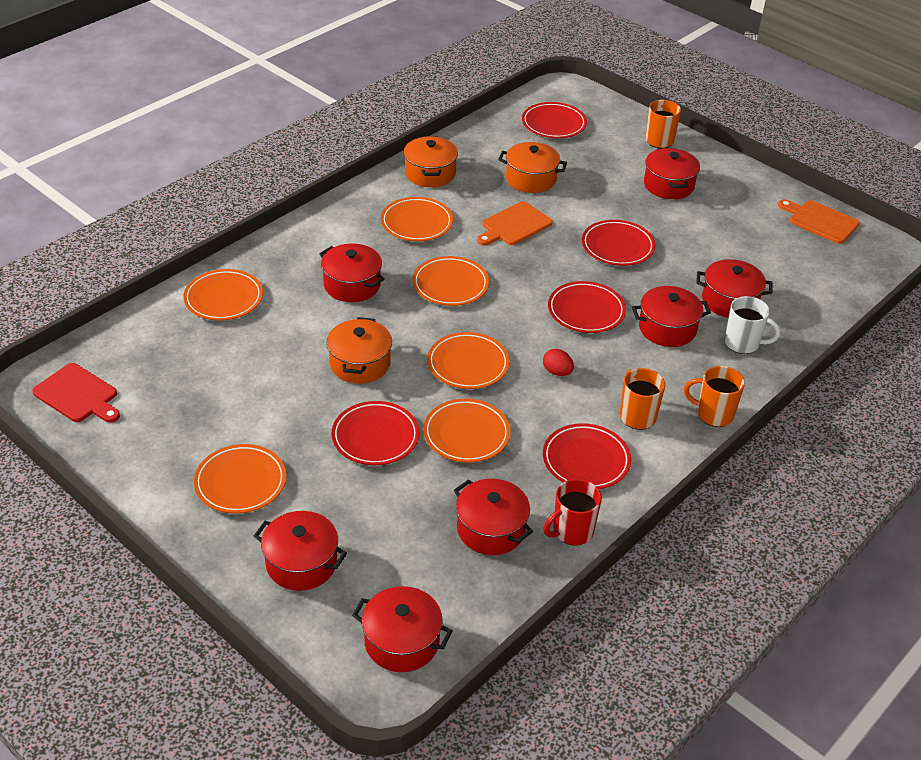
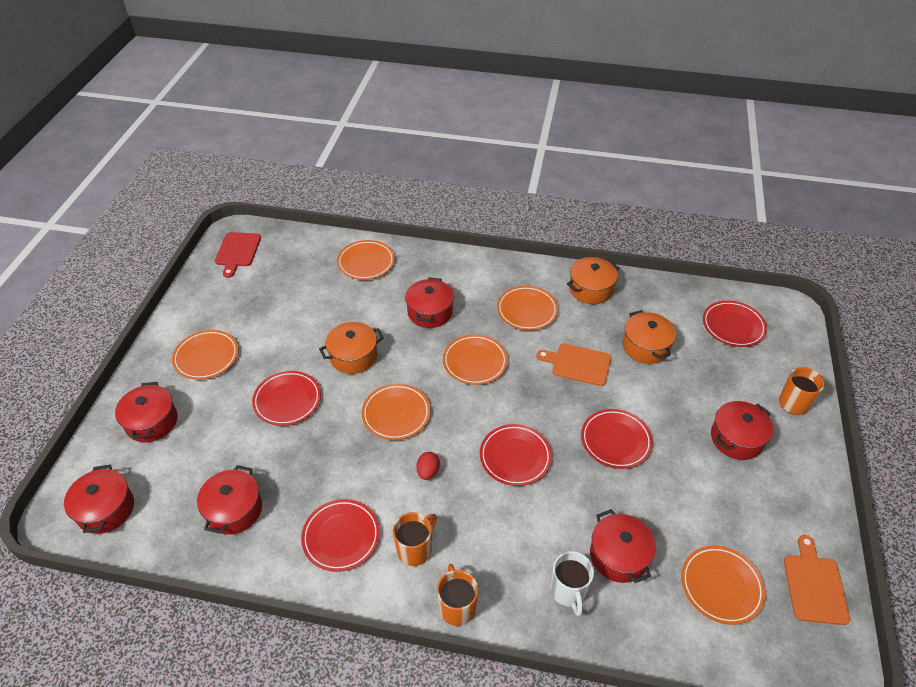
camera: 60 degrees right, 5 degrees up
(466, 434) = (322, 449): orange plate -> orange plate (721, 586)
(572, 531) = (259, 562): red mug -> none
(667, 328) = (540, 523): red pot -> none

